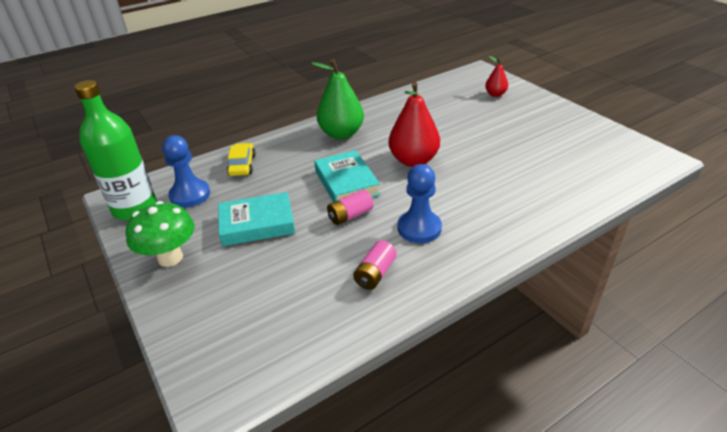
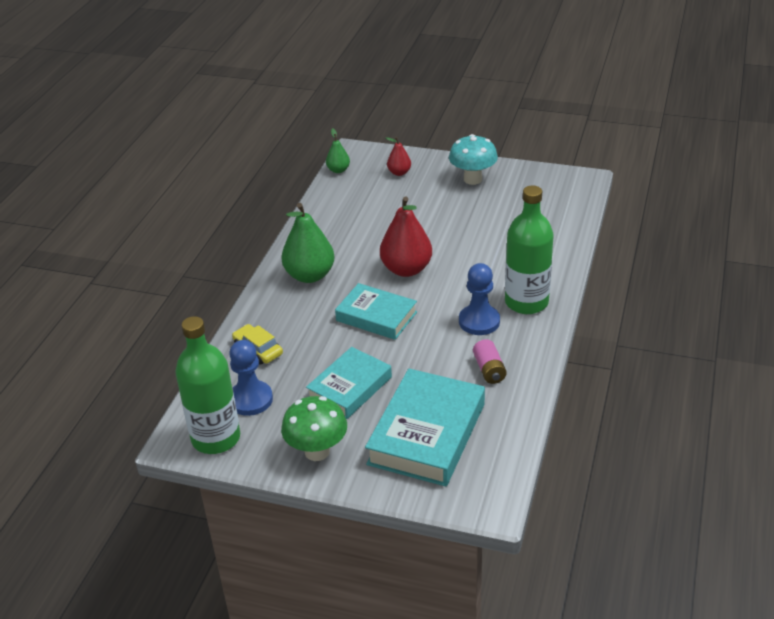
camera: 40 degrees left, 0 degrees up
(256, 297) = (427, 434): none -> turquoise book
(350, 215) = (416, 340): pink battery -> none
(452, 77) = (338, 170): none -> green pear
(481, 234) = (526, 302): none -> green bottle
(551, 120) = (472, 179): none -> turquoise mushroom

